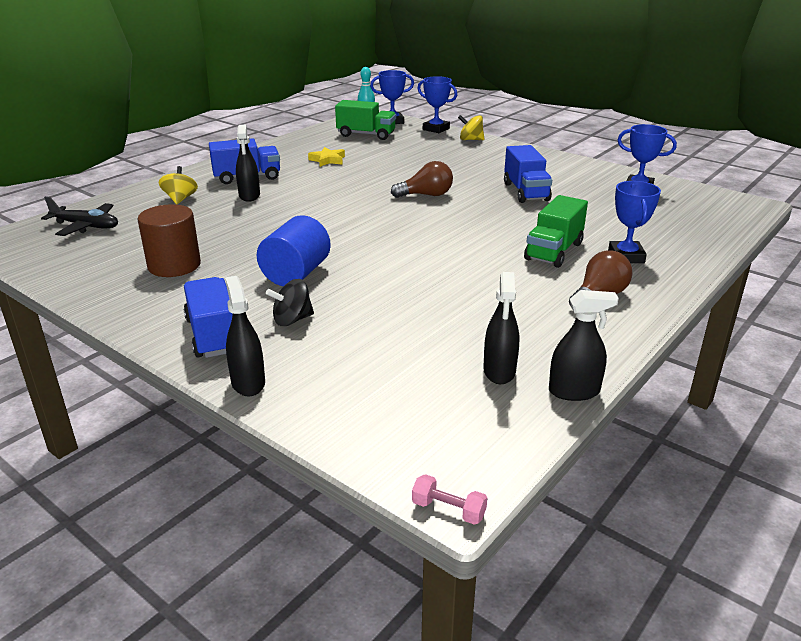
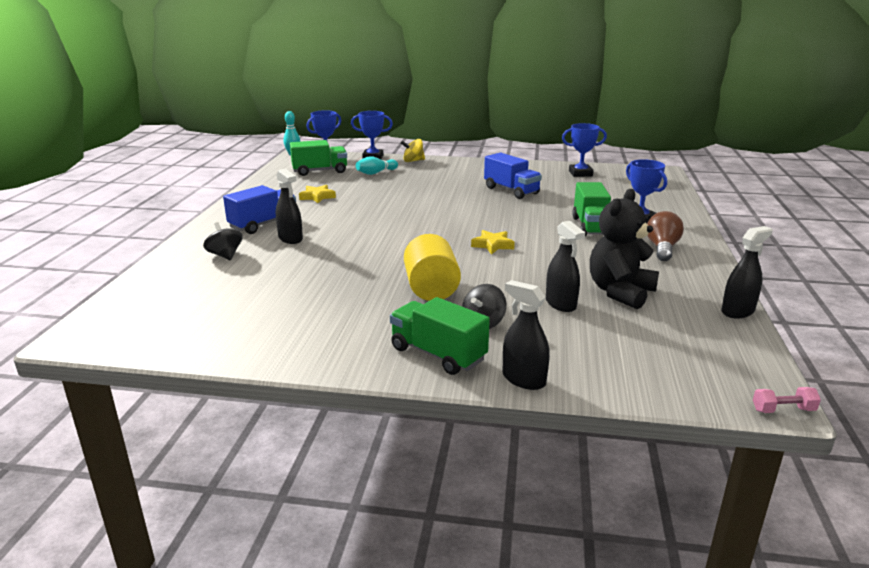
camera: 30 degrees left, 5 degrees down
(86, 226) = (161, 301): black plane -> none
(174, 265) = (311, 311): brown cylinder -> none
(180, 199) = (225, 255): yellow spinning top -> black spinning top
(213, 335) = (438, 354): blue truck -> green truck
(296, 274) = (431, 289): blue cylinder -> yellow cylinder
(415, 146) = (376, 173): none -> turquoise bowling pin
(417, 246) = (493, 245): none -> yellow star
(426, 195) = (442, 207): brown light bulb -> none
(472, 330) = (620, 292): none -> black teddy bear
(499, 371) = (677, 313): black spray bottle -> black spray bottle (560, 304)

